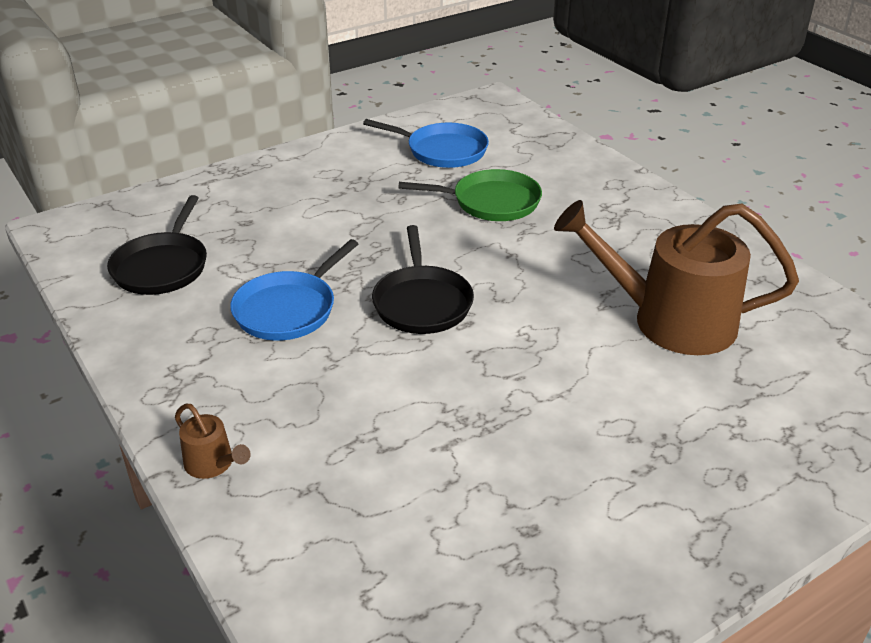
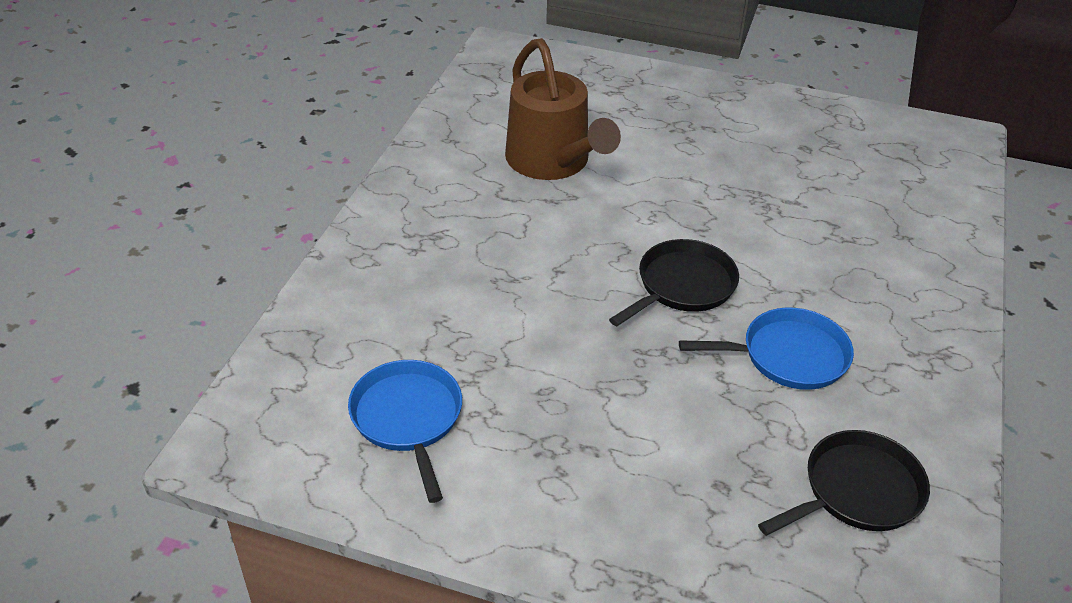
camera: 130 degrees left, 5 degrees up
(213, 464) = (952, 287): brown watering can -> none
(491, 202) = (483, 323): green pan -> none

